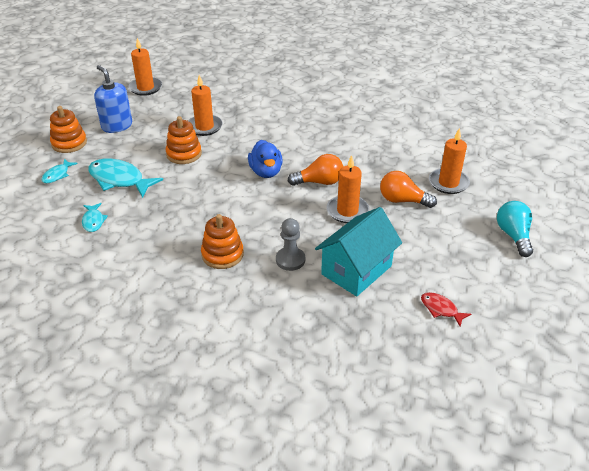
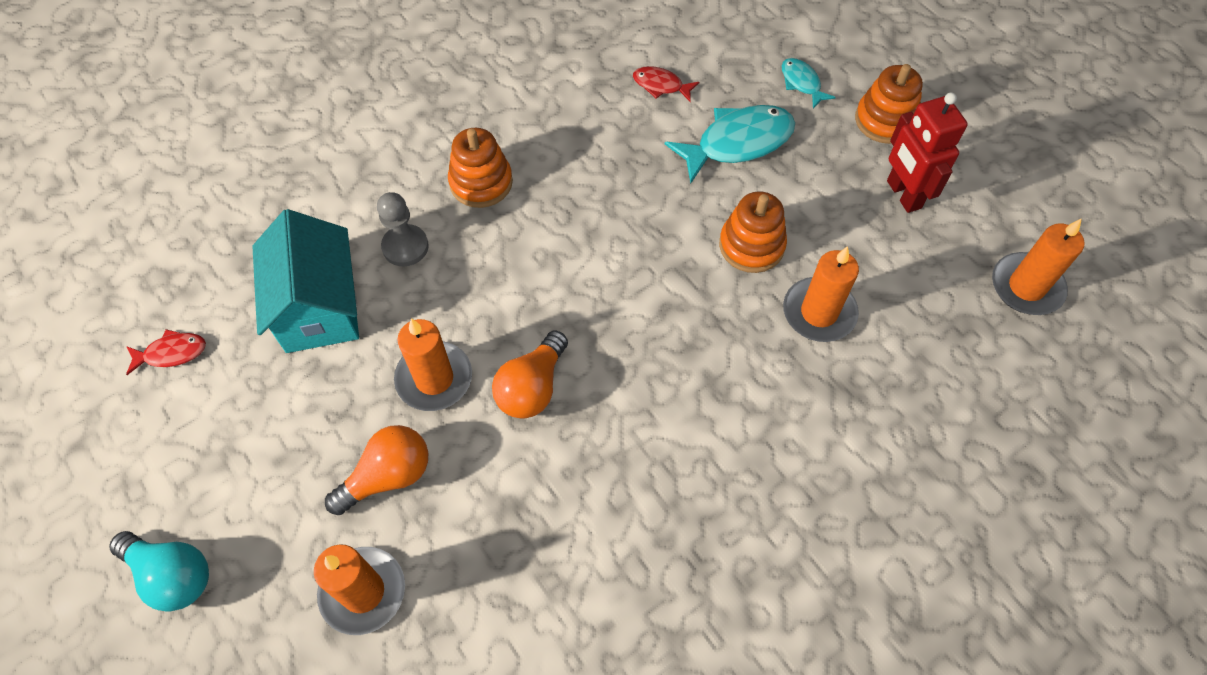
camera: 125 degrees right, 20 degrees up
(93, 221) = (661, 85): turquoise fish -> red fish
(117, 126) = (903, 194): blue soap dispenser -> red robot
(266, 172) = (618, 329): blue duck -> none

